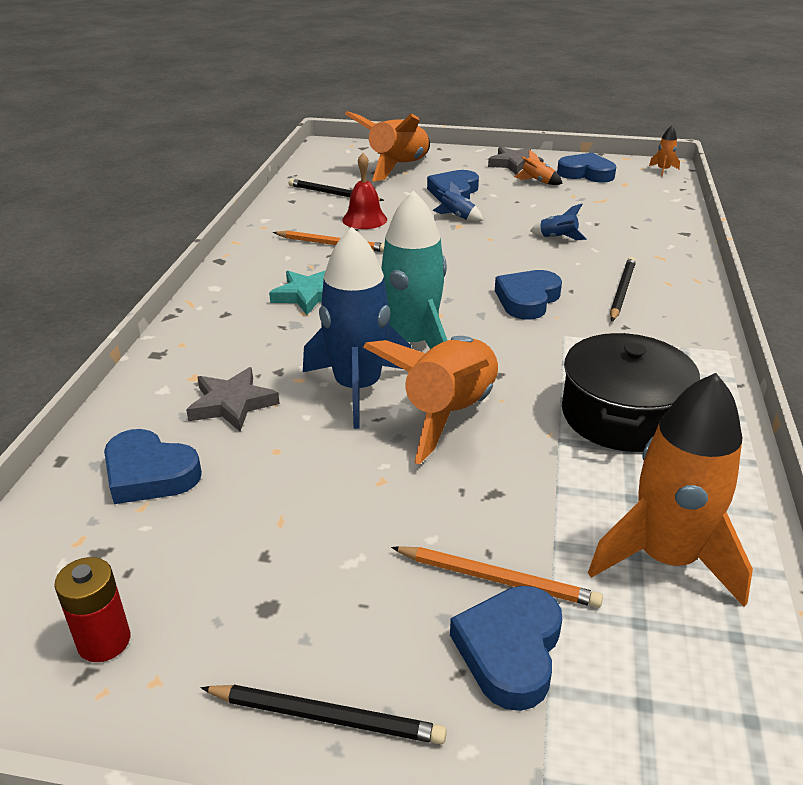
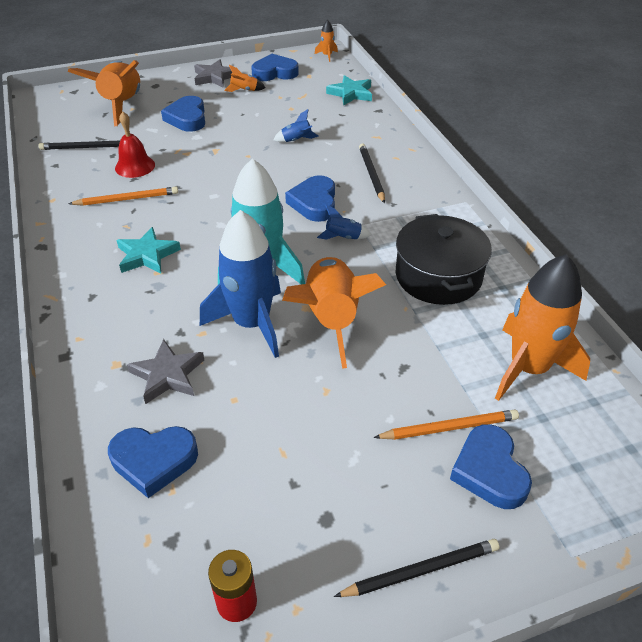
camera: 30 degrees left, 10 degrees up
(457, 217) = (208, 142): blue rocket -> blue rocket (343, 237)
(662, 210) = (351, 93): none -> turquoise star

